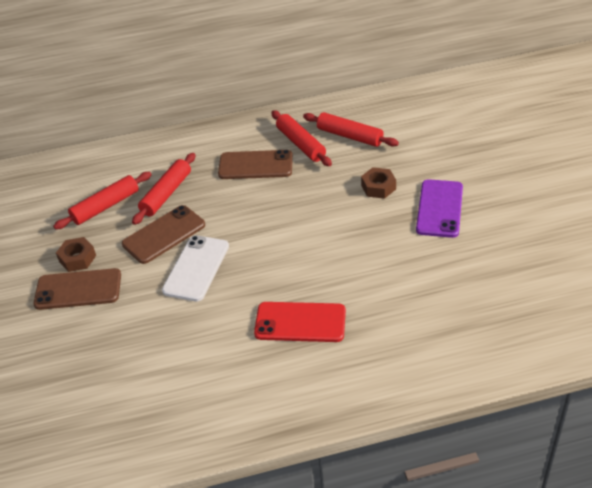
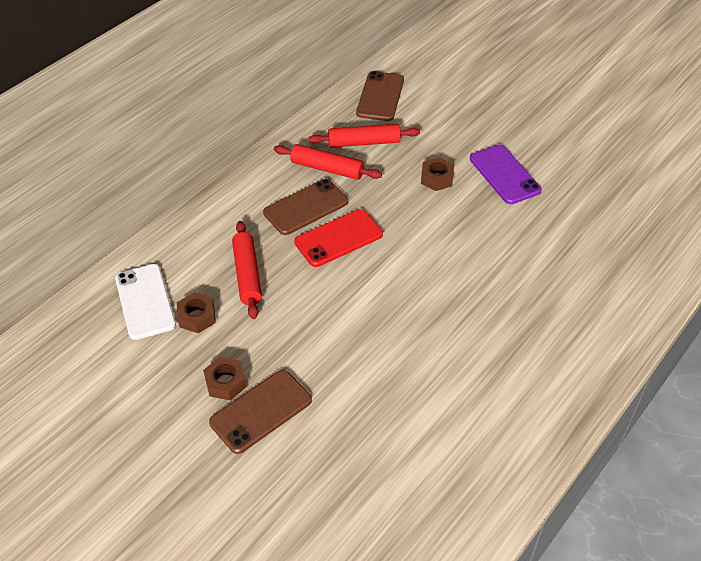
camera: 40 degrees left, 5 degrees up
(106, 206) = (197, 317): red rolling pin -> brown nut
(164, 234) = (289, 314): brown phone -> brown phone (380, 96)
(196, 268) = (355, 329): white phone -> white phone (145, 301)
(300, 322) = (496, 328): red phone -> red phone (338, 238)

